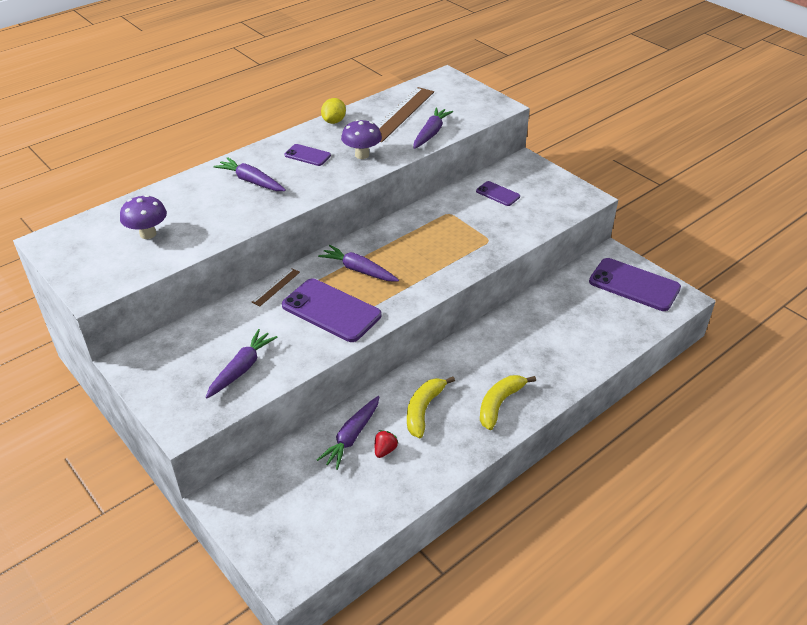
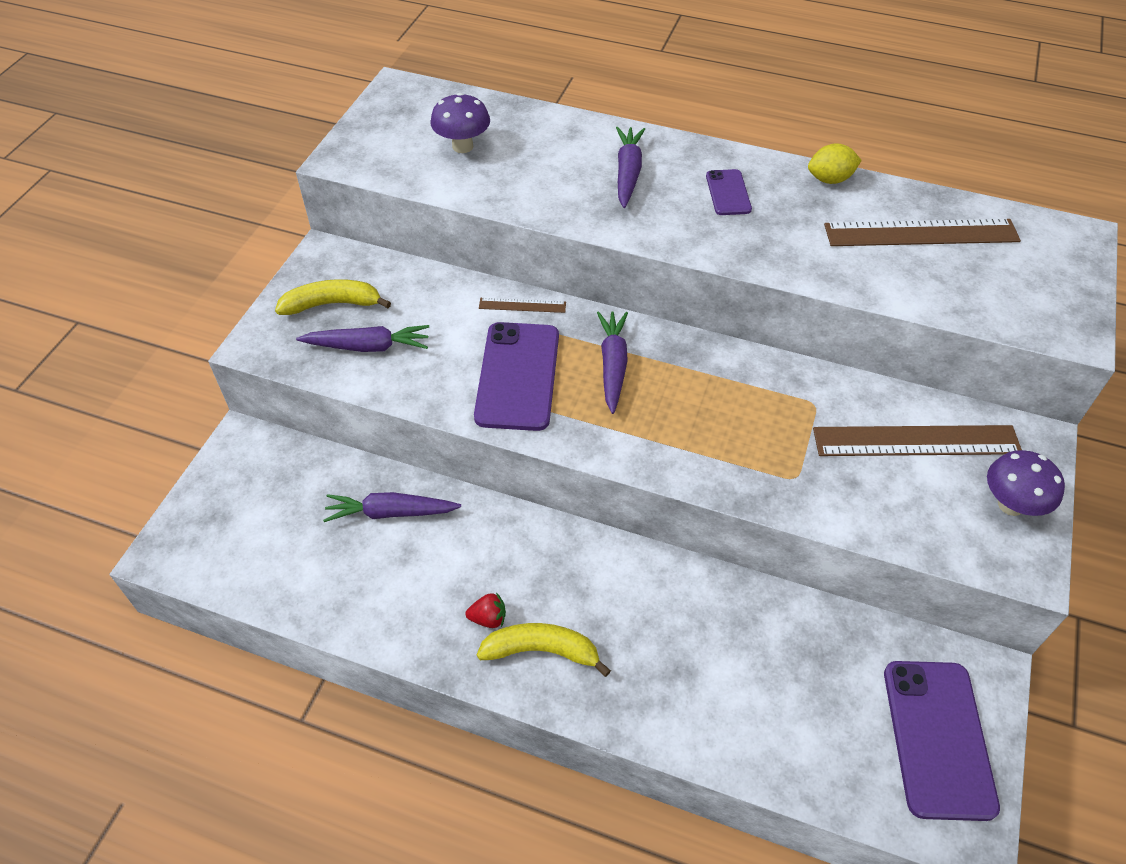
camera: 60 degrees right, 10 degrees up
(362, 155) = (780, 241): purple mushroom -> purple mushroom (1011, 505)
(385, 450) = (388, 557): red strawberry -> red strawberry (488, 618)
(423, 410) = (477, 566): yellow banana -> yellow banana (332, 304)
(431, 133) = (907, 286): purple carrot -> none
(498, 194) = (916, 441): purple phone -> brown ruler

